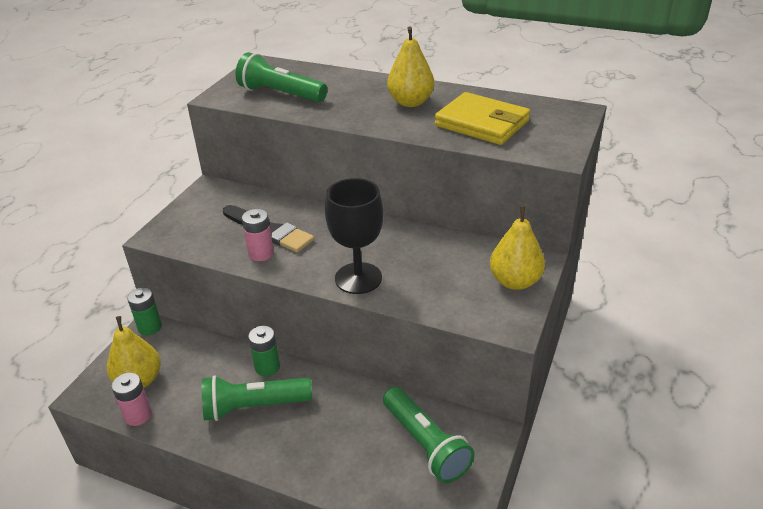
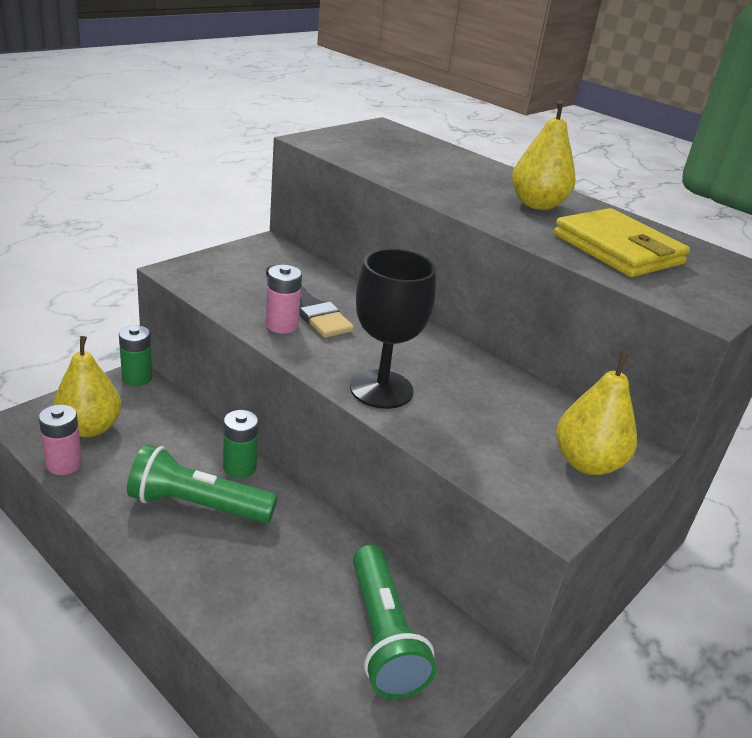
camera: 15 degrees right, 5 degrees down
(281, 94) = (384, 156): green flashlight -> none

